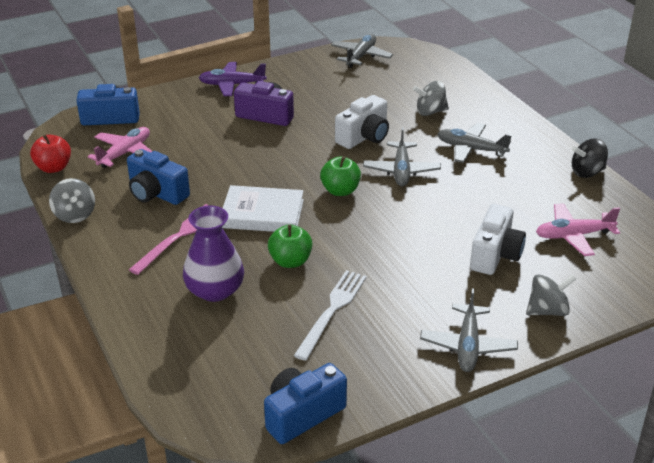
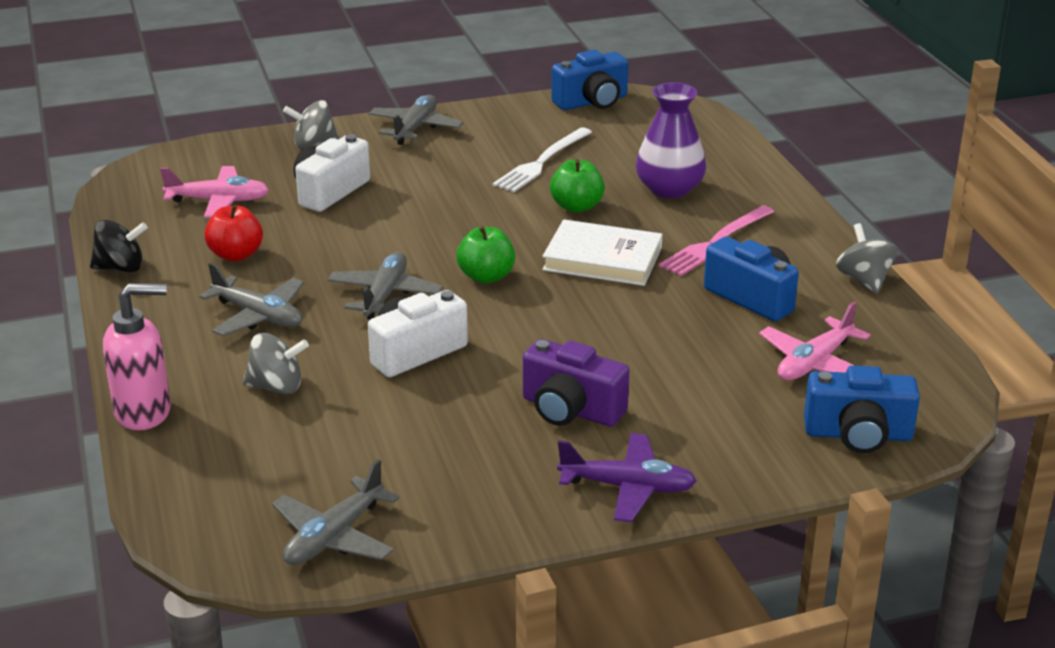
camera: 170 degrees left, 5 degrees down
(54, 168) = (924, 350): red apple -> red apple (236, 255)
(489, 94) = (144, 412): none -> pink soap dispenser

